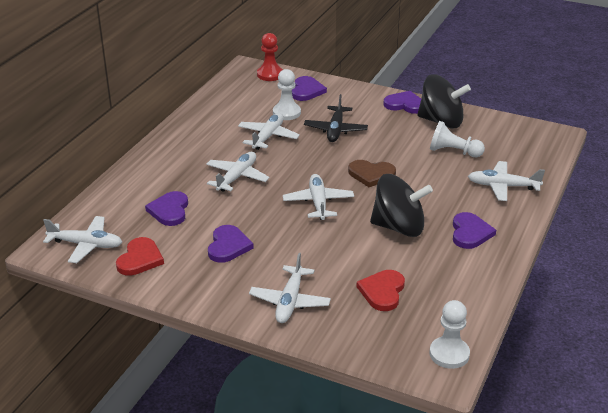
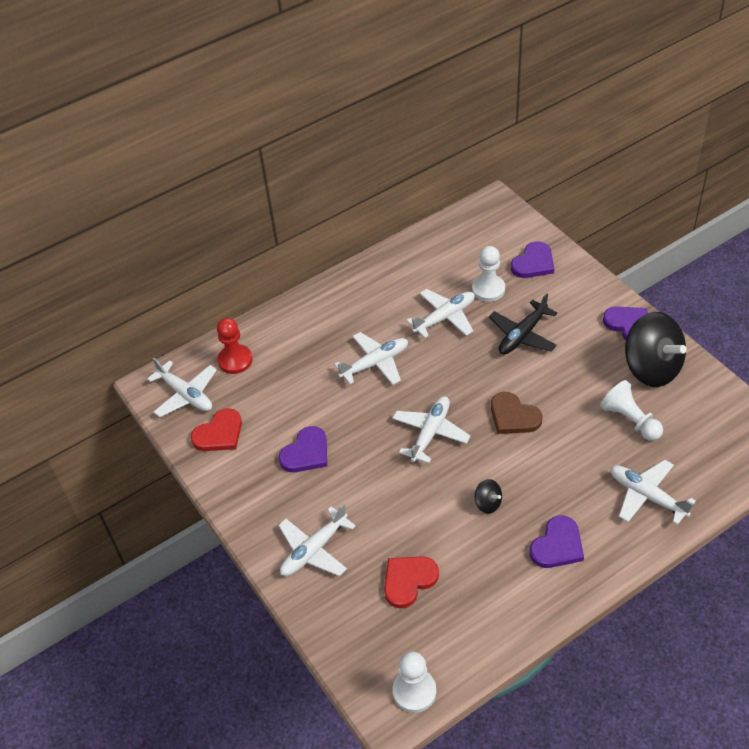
camera: 35 degrees right, 15 degrees up
(169, 210) = (284, 382): purple heart -> none
(270, 74) = (511, 223): red pawn -> red pawn (235, 360)
(399, 227) = (488, 503): black spinning top -> black spinning top, size x0.42

